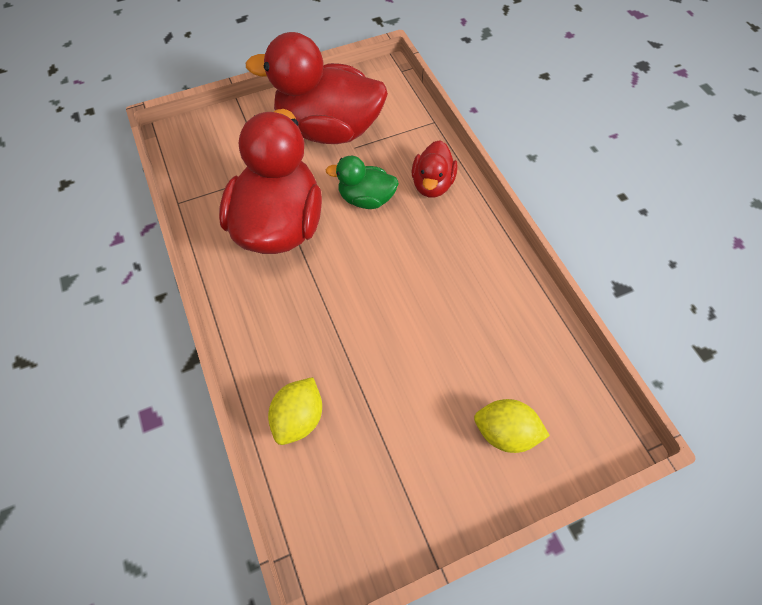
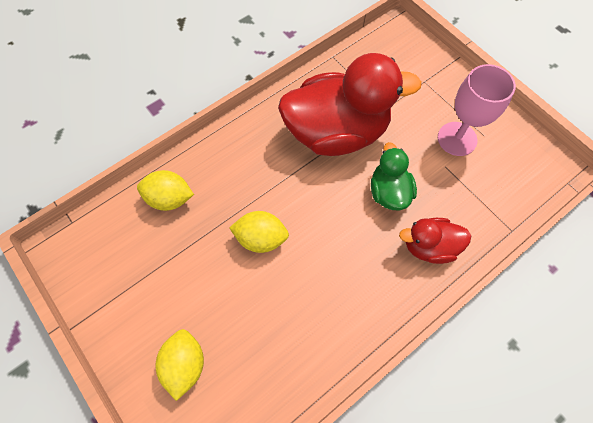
camera: 75 degrees right, 5 degrees up
(328, 129) = (457, 139): red duck -> pink goblet
(381, 326) = (261, 238): none -> yellow lemon

